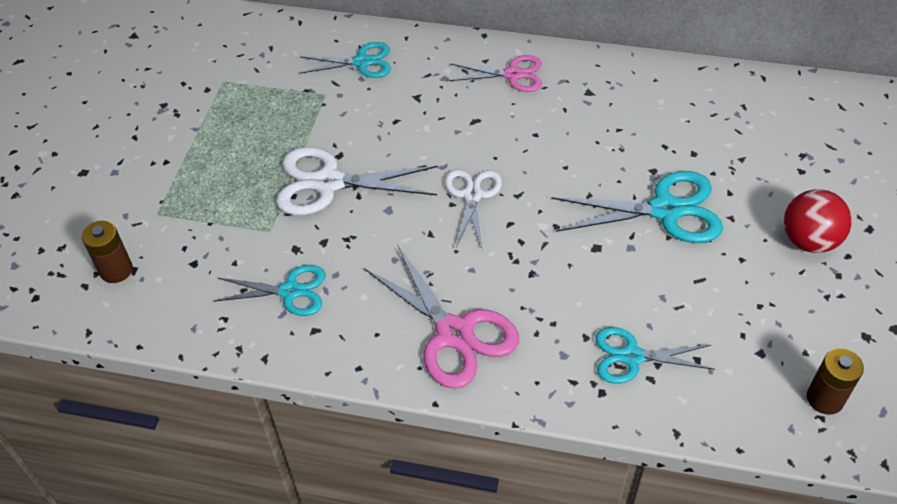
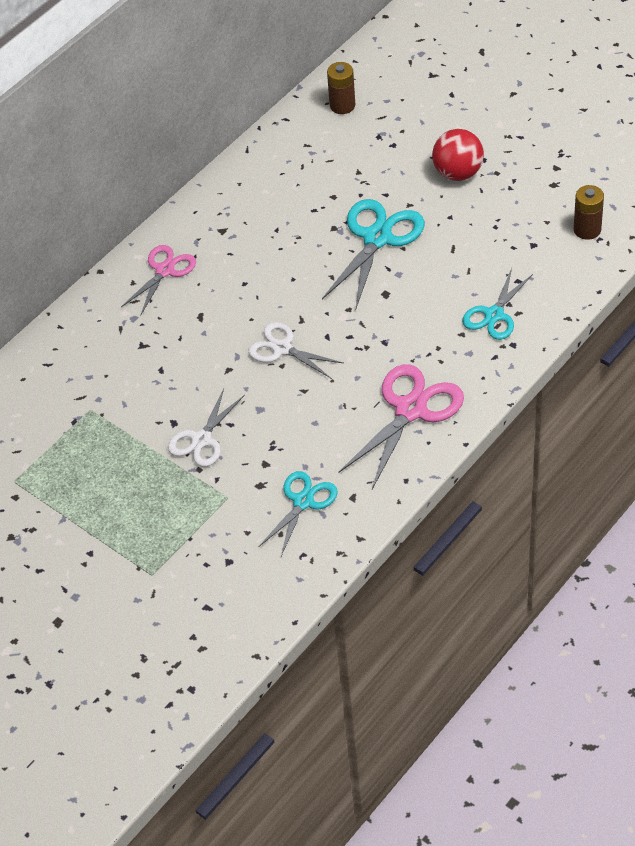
camera: 60 degrees left, 0 degrees up
(116, 270) = (199, 620): brown battery -> brown battery (342, 105)
(328, 183) = (201, 440): white scissors -> white scissors, size x0.64
(362, 62) = (68, 369): turquoise scissors -> none
(454, 333) = (411, 410): pink scissors -> pink scissors turned 45 degrees counterclockwise

